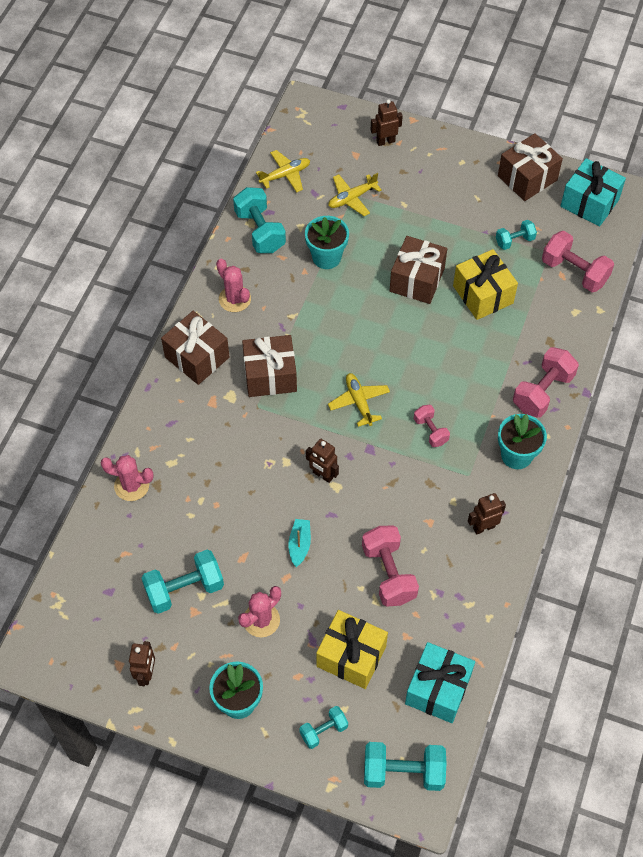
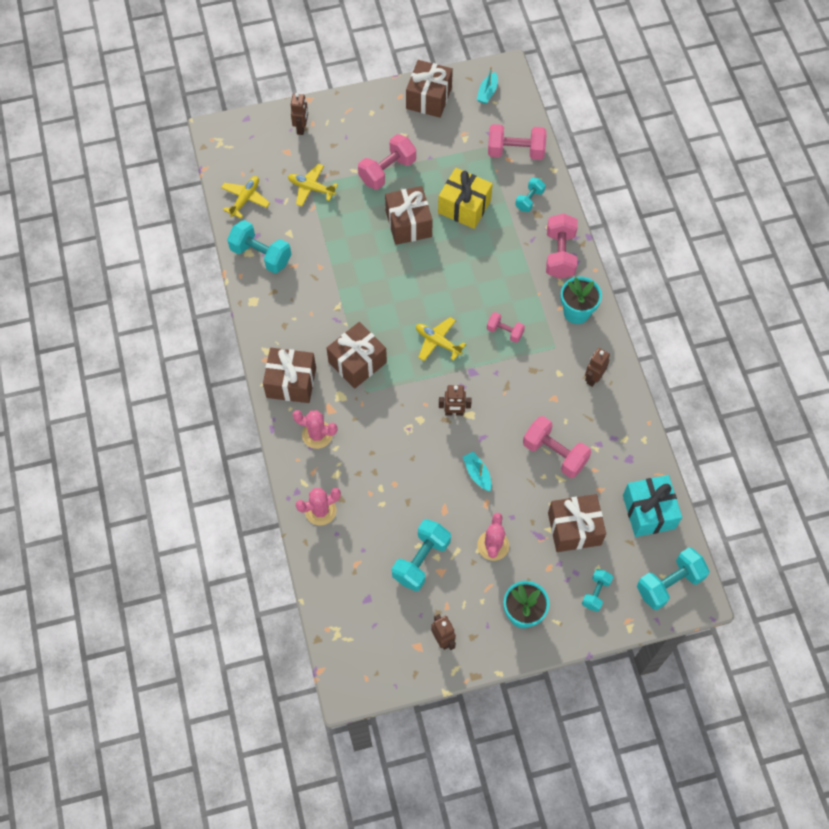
camera: 35 degrees left, 5 degrees up
(234, 299) = (284, 320): pink cactus -> pink cactus (317, 435)
(326, 257) = (328, 246): turquoise flower pot -> none
(351, 656) = (574, 529): yellow gift -> brown gift
(352, 198) = (311, 188): yellow plane -> yellow plane turned 90 degrees clockwise
(385, 141) = (301, 128): brown robot -> brown robot turned 150 degrees clockwise
(435, 222) = (387, 171): none -> pink dumbbell
(514, 241) = (456, 152): turquoise dumbbell -> turquoise dumbbell (529, 200)
(589, 203) = (487, 92): turquoise gift -> turquoise boat

